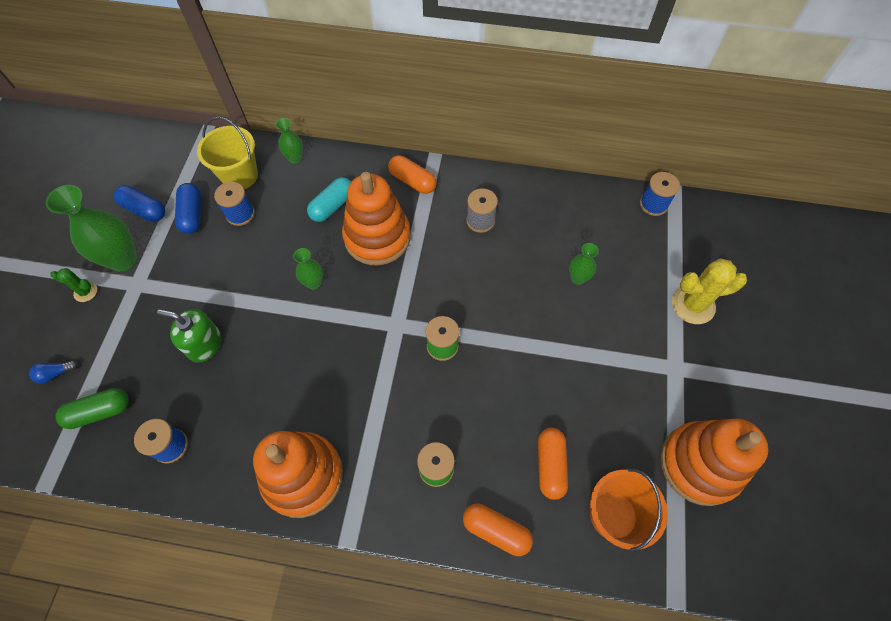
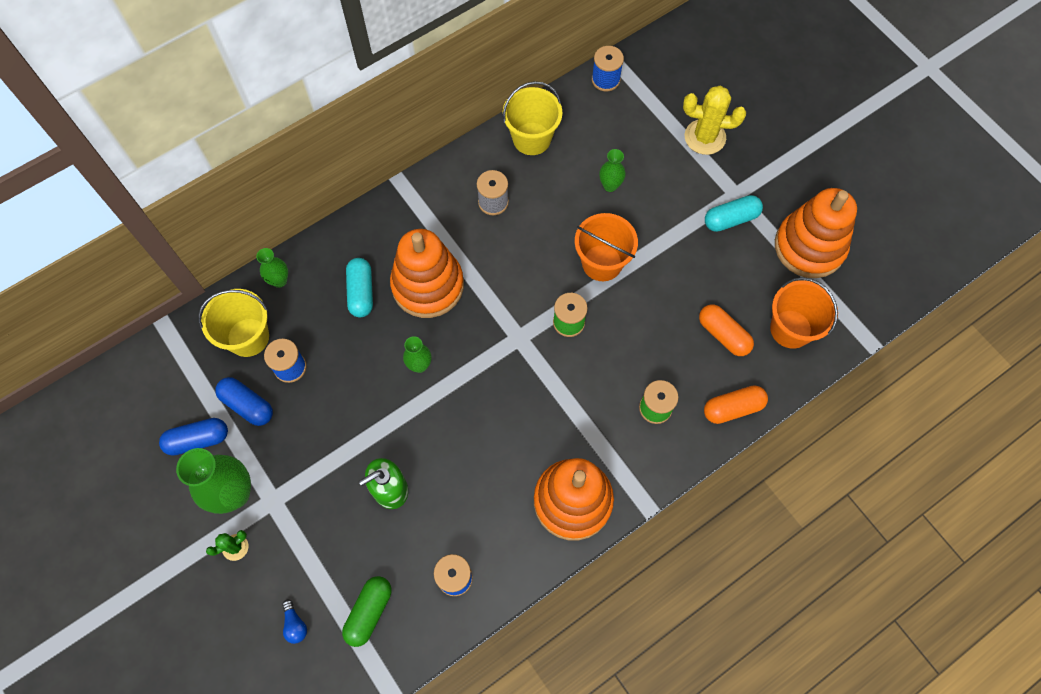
camera: 45 degrees left, 5 degrees up
(55, 374) = (295, 624): blue light bulb -> blue light bulb turned 45 degrees counterclockwise
(412, 181) = (403, 215): orange capsule -> none
(512, 326) = (602, 263): none -> orange bucket
(554, 201) = (531, 138): none -> yellow bucket
(651, 383) = (731, 219): none -> turquoise capsule
(693, 305) = (705, 137): yellow cactus -> yellow cactus turned 60 degrees clockwise

